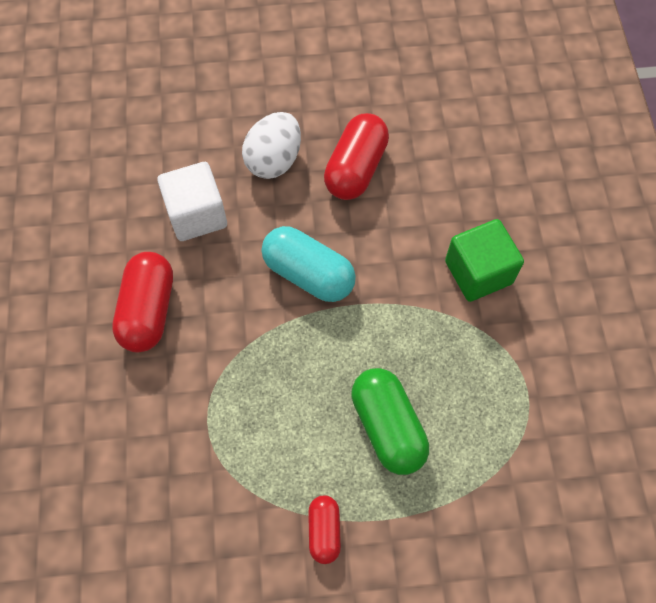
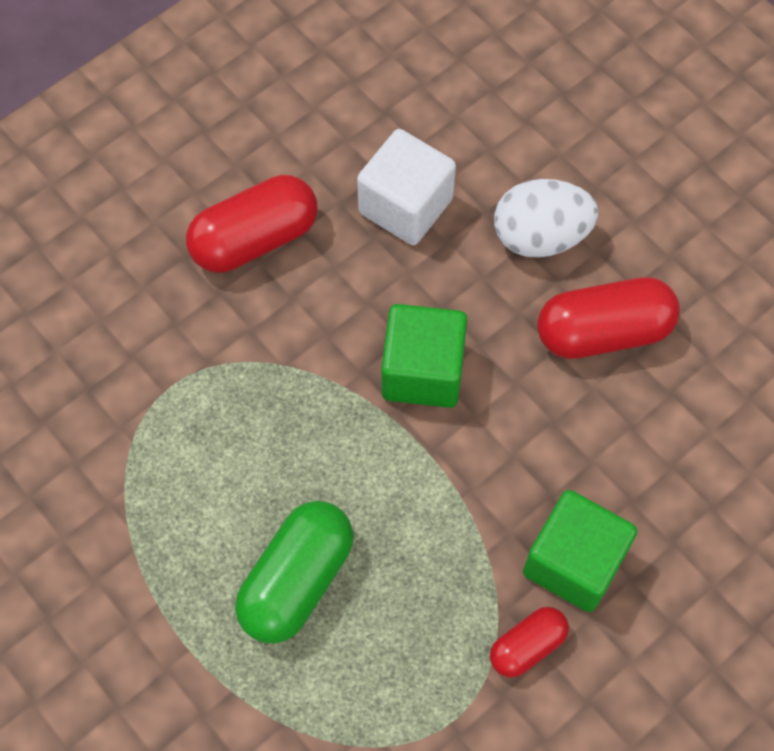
camera: 55 degrees right, 0 degrees up
(308, 274) = (422, 371): turquoise capsule -> green cube
(324, 531) = (130, 588): red capsule -> red capsule (527, 646)

